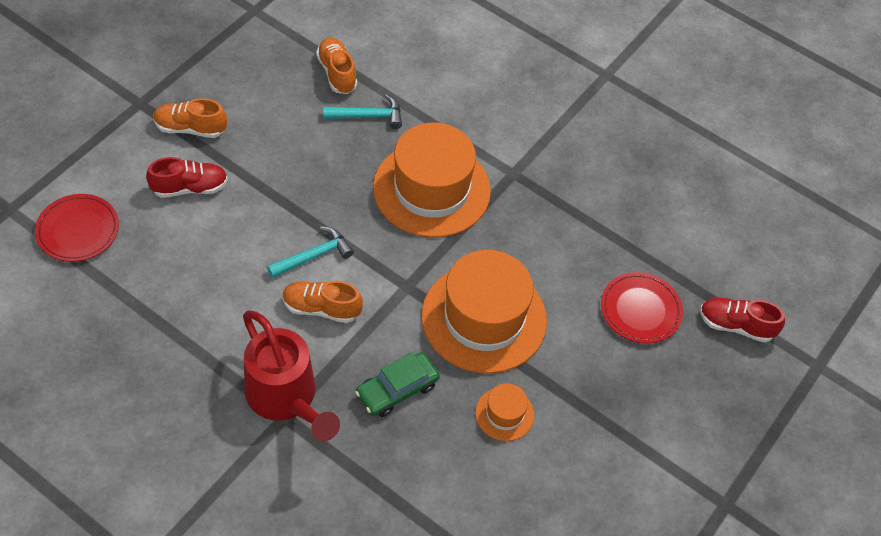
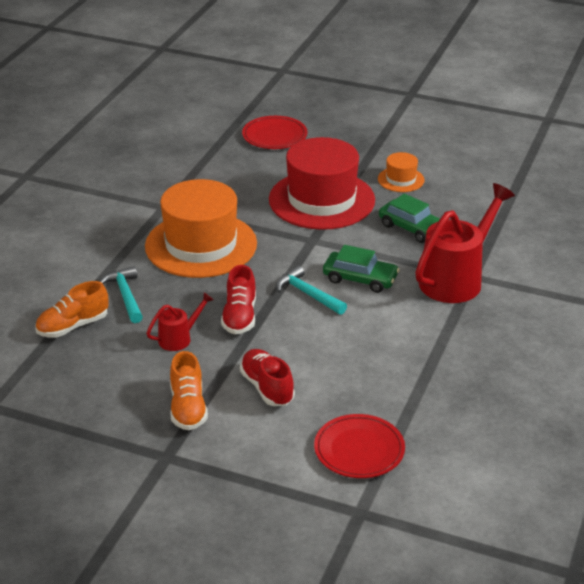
camera: 100 degrees left, 20 degrees down
(287, 142) = (179, 338): none -> red watering can
(321, 308) = (360, 279): orange shoe -> green car
(484, 318) = (321, 200): orange hat -> red hat
(736, 325) = (266, 100): red shoe -> red shoe (240, 316)

